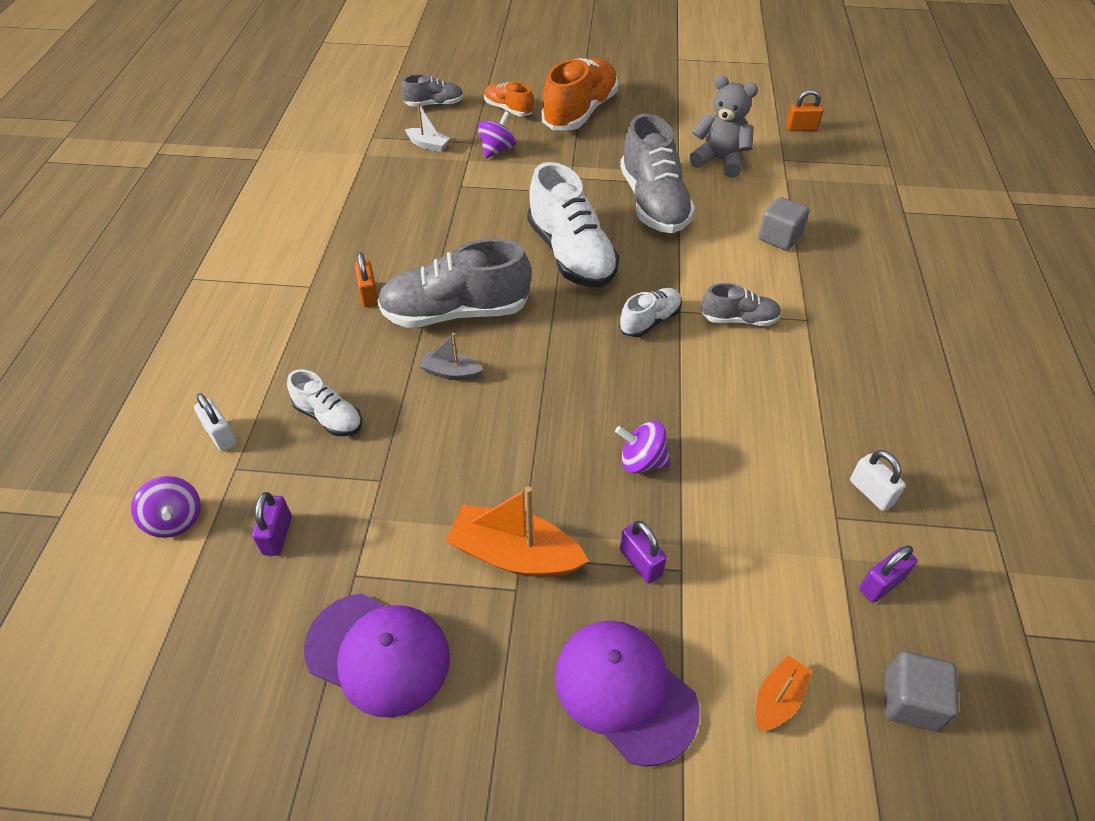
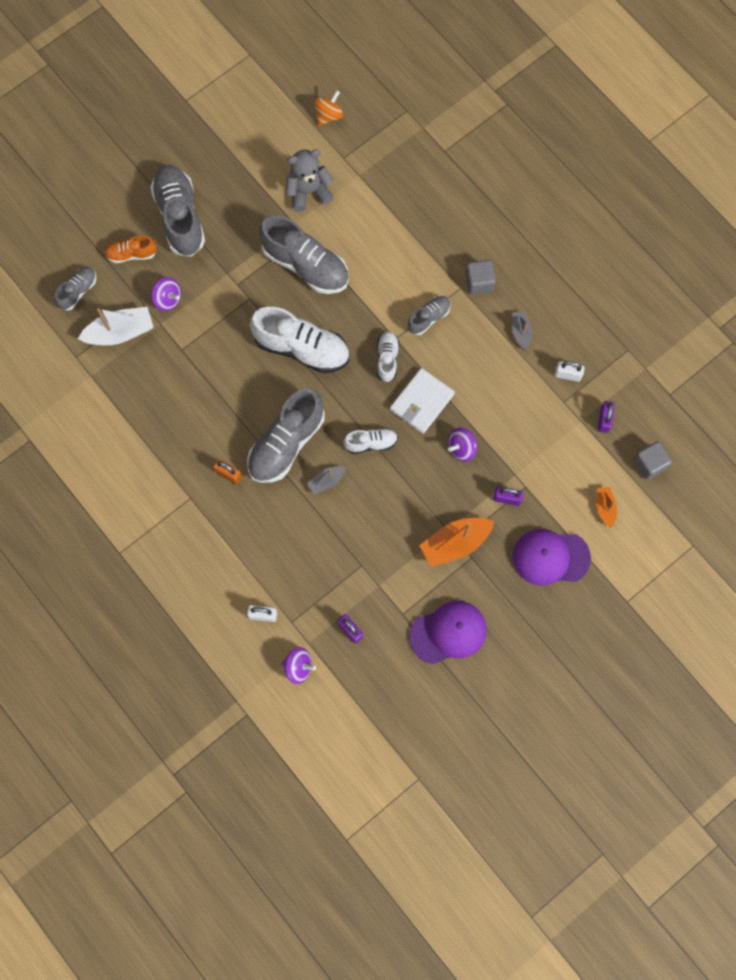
camera: 45 degrees left, 25 degrees up
(329, 417) = (299, 559): white shoe -> white shoe (370, 443)
(428, 145) = (120, 332): white boat -> white boat, size x1.84
(497, 150) = (168, 299): purple spinning top -> purple spinning top turned 135 degrees clockwise
(580, 112) = (180, 217): orange shoe -> grey shoe
(644, 383) = (421, 402): none -> white wallet
(779, 237) = (397, 234): grey cube -> grey cube (479, 282)
(801, 128) = (328, 115): orange padlock -> orange spinning top
(845, 406) = (520, 332): none -> grey boat

